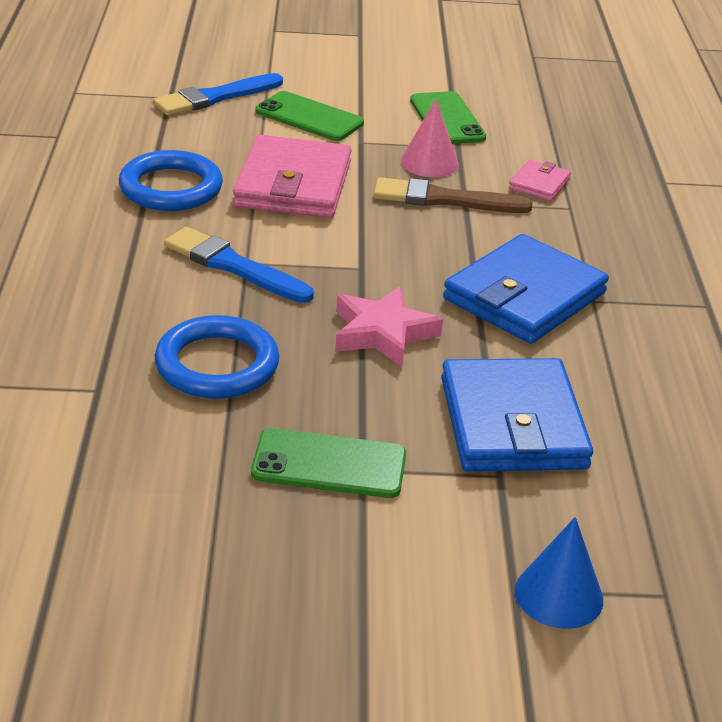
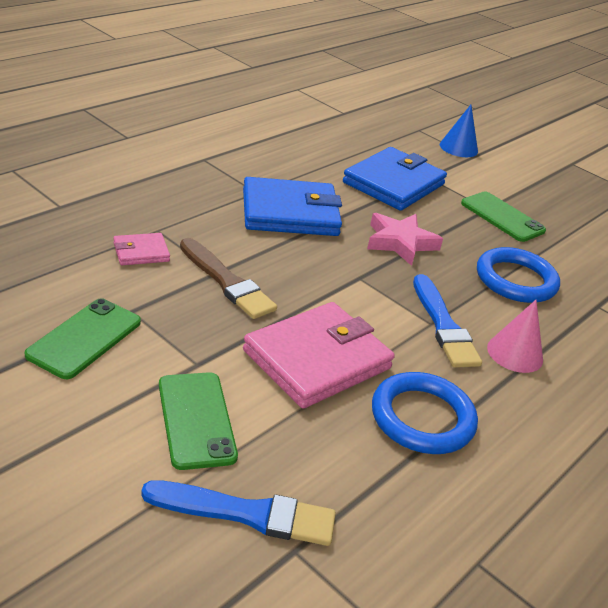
camera: 140 degrees left, 0 degrees up
(429, 162) = (181, 312): pink cone -> pink cone (515, 353)

